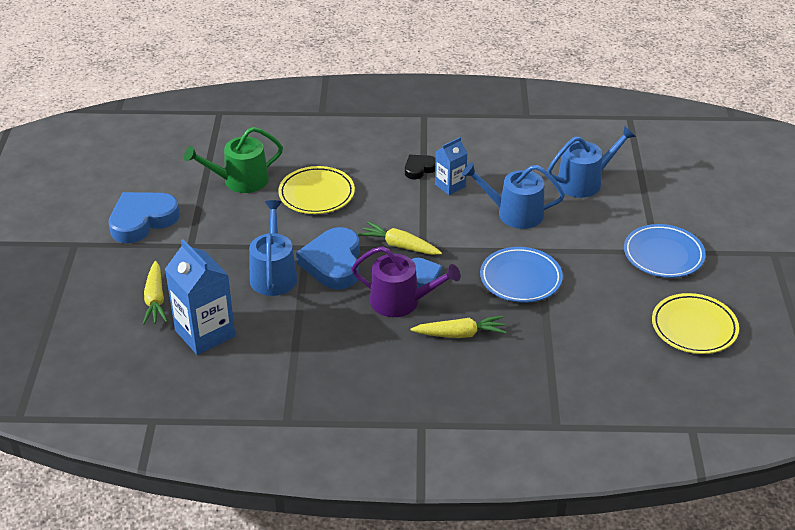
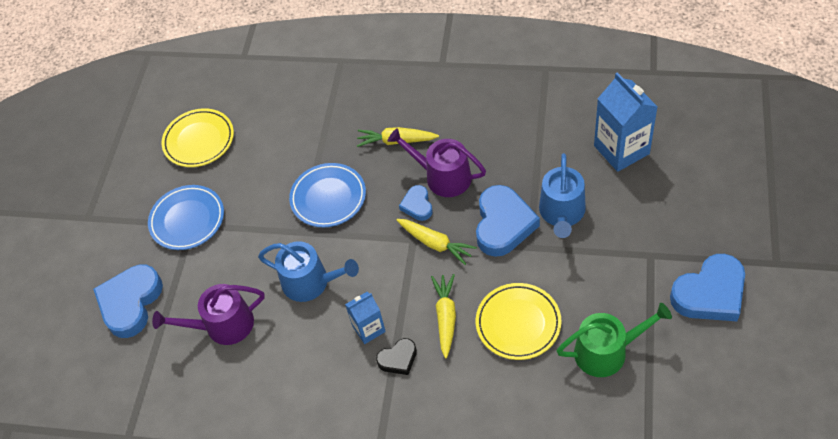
camera: 165 degrees left, 15 degrees up
(155, 299) = (674, 188): yellow carrot -> yellow carrot (445, 317)
(584, 182) = (223, 325): blue watering can -> purple watering can
(681, 192) = (130, 303): none -> blue heart

